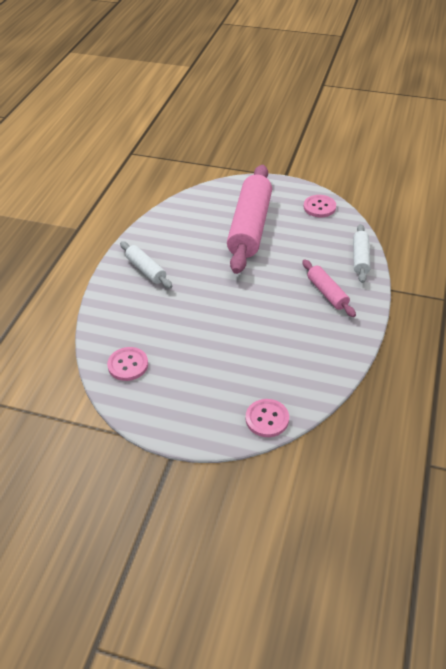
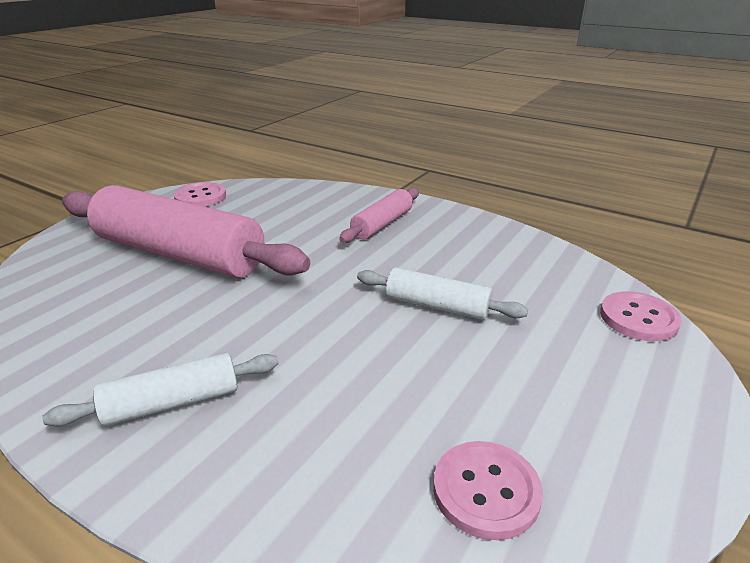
camera: 75 degrees left, 15 degrees down
(327, 293) = (382, 224): pink rolling pin -> pink rolling pin turned 45 degrees counterclockwise
(360, 258) = (330, 193): white rolling pin -> white rolling pin (437, 306)

